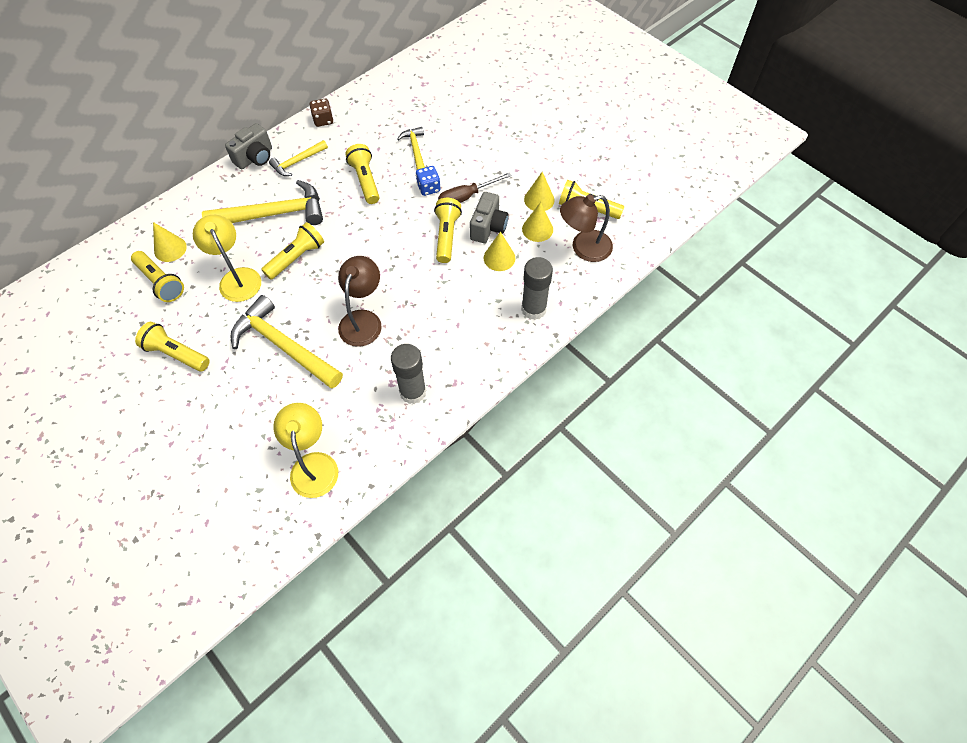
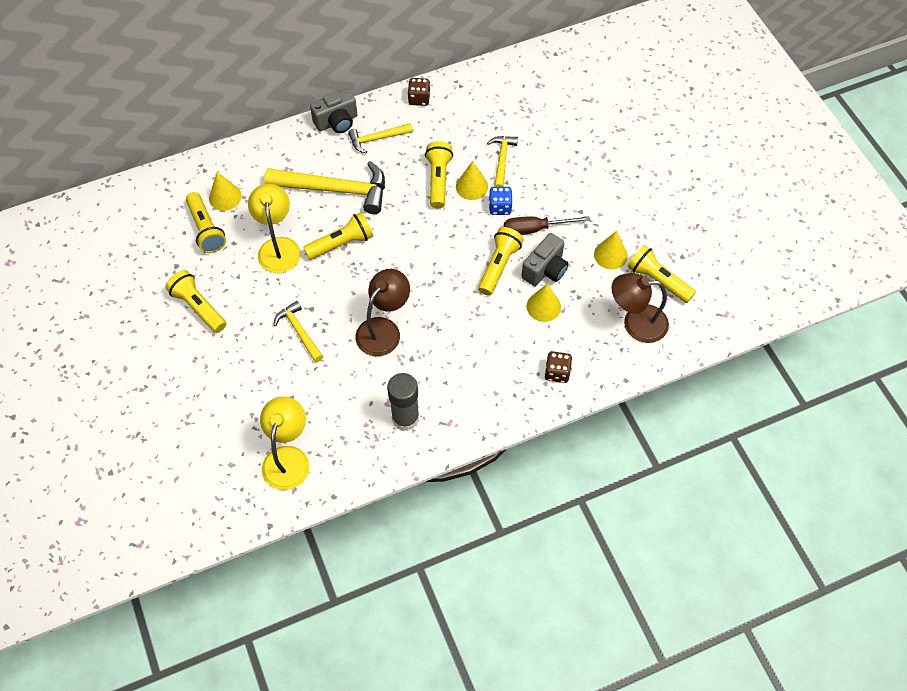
camera: 20 degrees right, 0 degrees up
(283, 346) = (299, 331): yellow hammer -> yellow hammer, size x0.54
(533, 309) = (557, 372): grey glue stick -> brown dice
(537, 229) = (595, 287): yellow cone -> yellow cone (472, 186)

